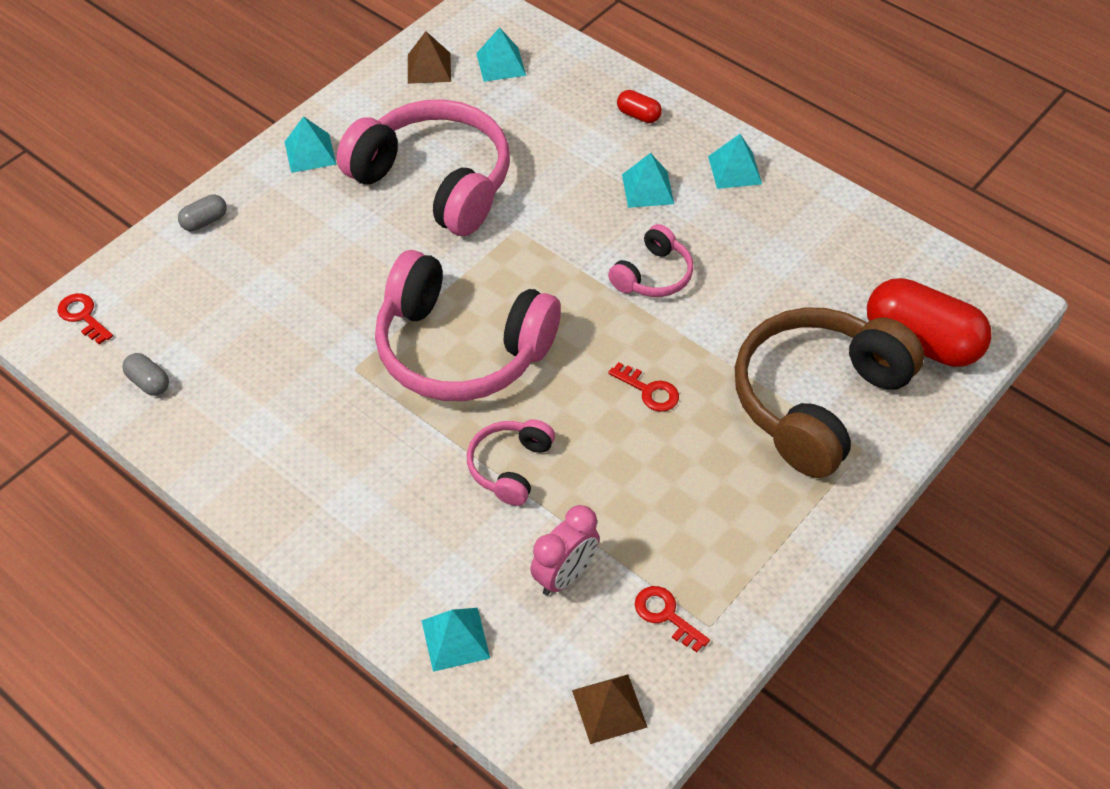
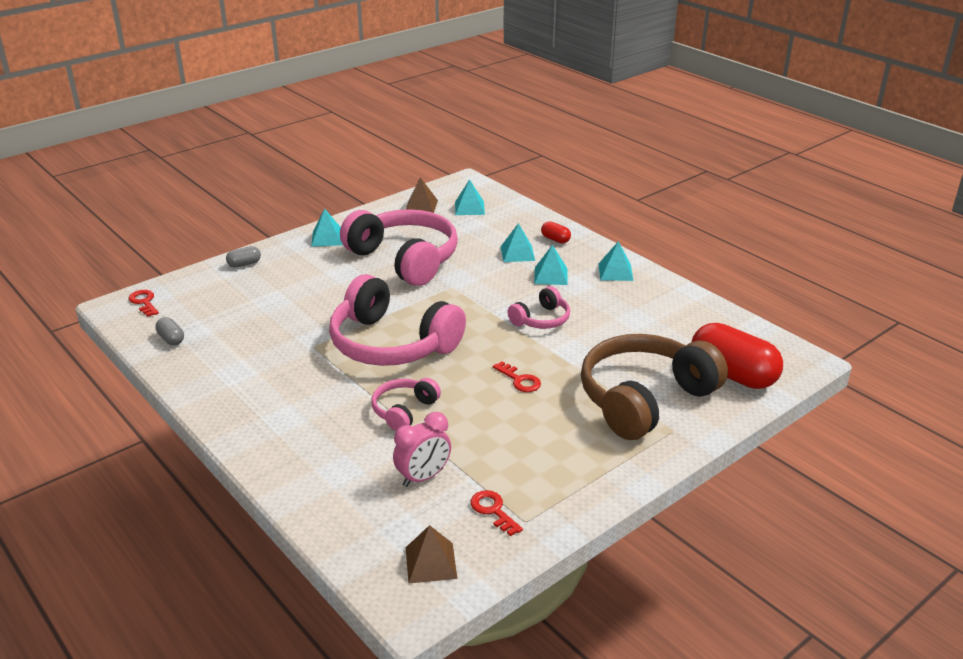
camera: 10 degrees right, 20 degrees down
(455, 639) = (328, 504): turquoise pyramid -> turquoise pyramid (517, 253)

